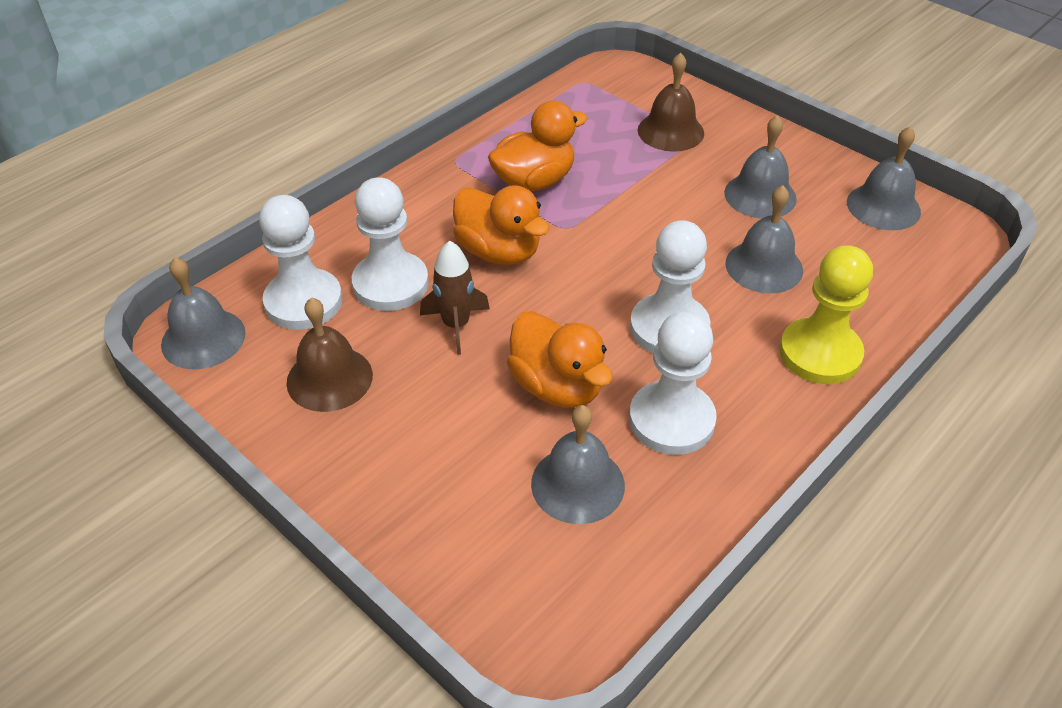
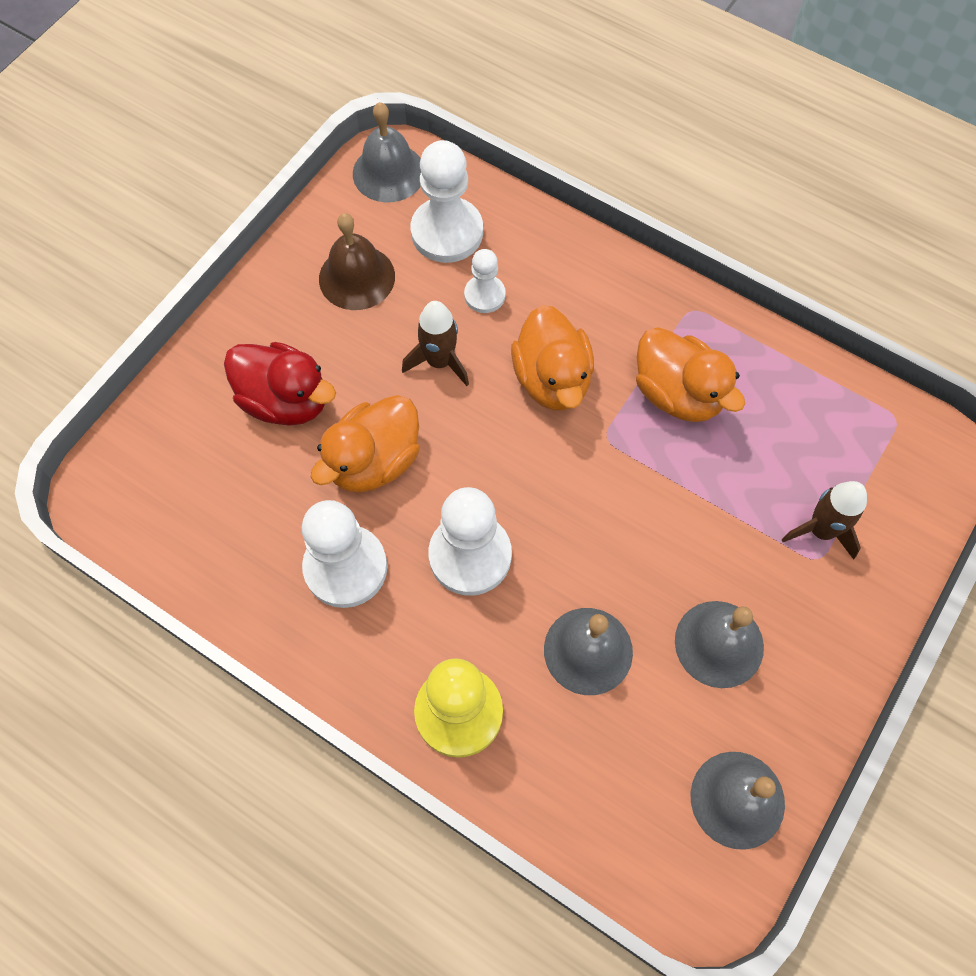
camera: 80 degrees right, 20 degrees up
(390, 284) = (484, 295): white pawn -> white pawn, size x0.56
(466, 453) = (286, 400): none -> red duck
(499, 252) = (552, 379): orange duck -> orange duck turned 45 degrees counterclockwise
(577, 484) = (262, 494): grey bell -> none
(670, 131) = (821, 530): brown bell -> brown rocket

